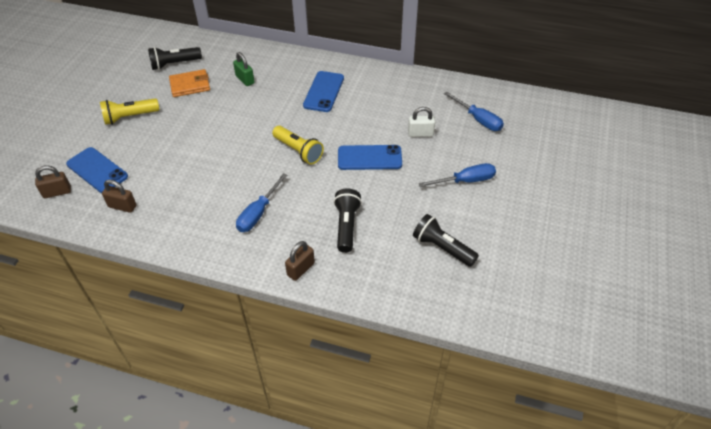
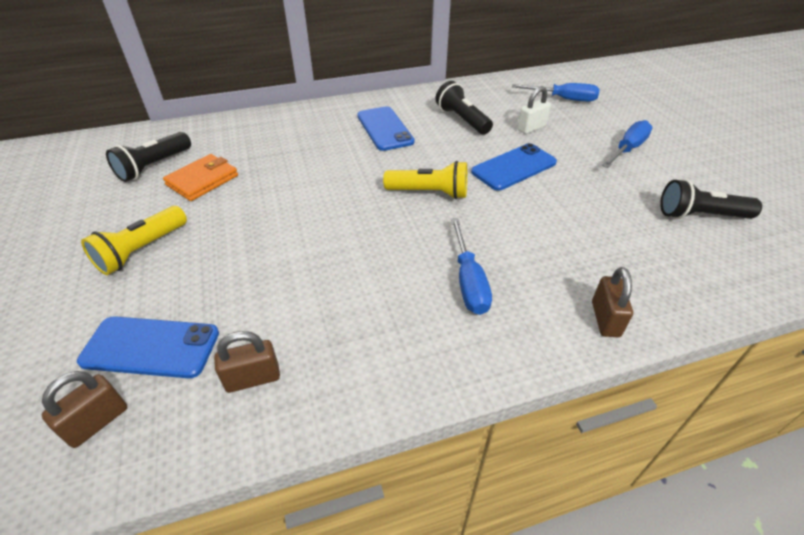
camera: 35 degrees left, 5 degrees down
(245, 79) = (274, 149): green padlock -> none
(347, 226) = (585, 242): black flashlight -> black flashlight (462, 120)

